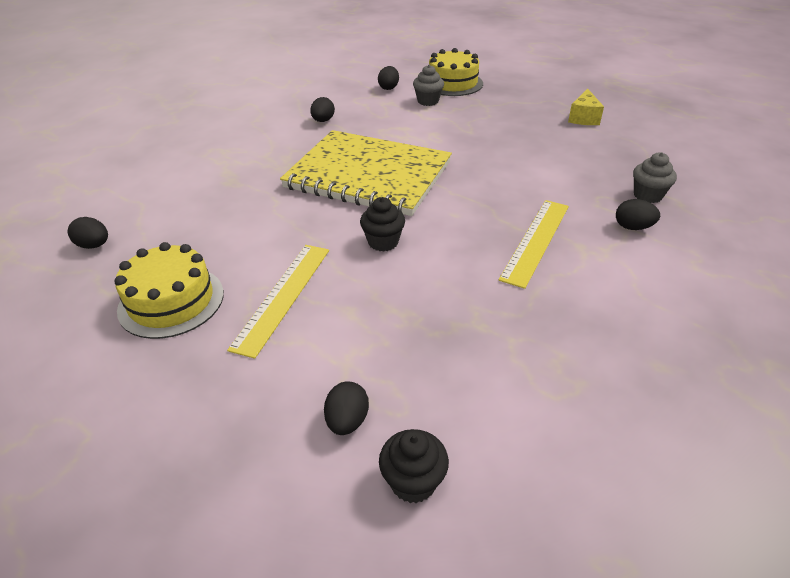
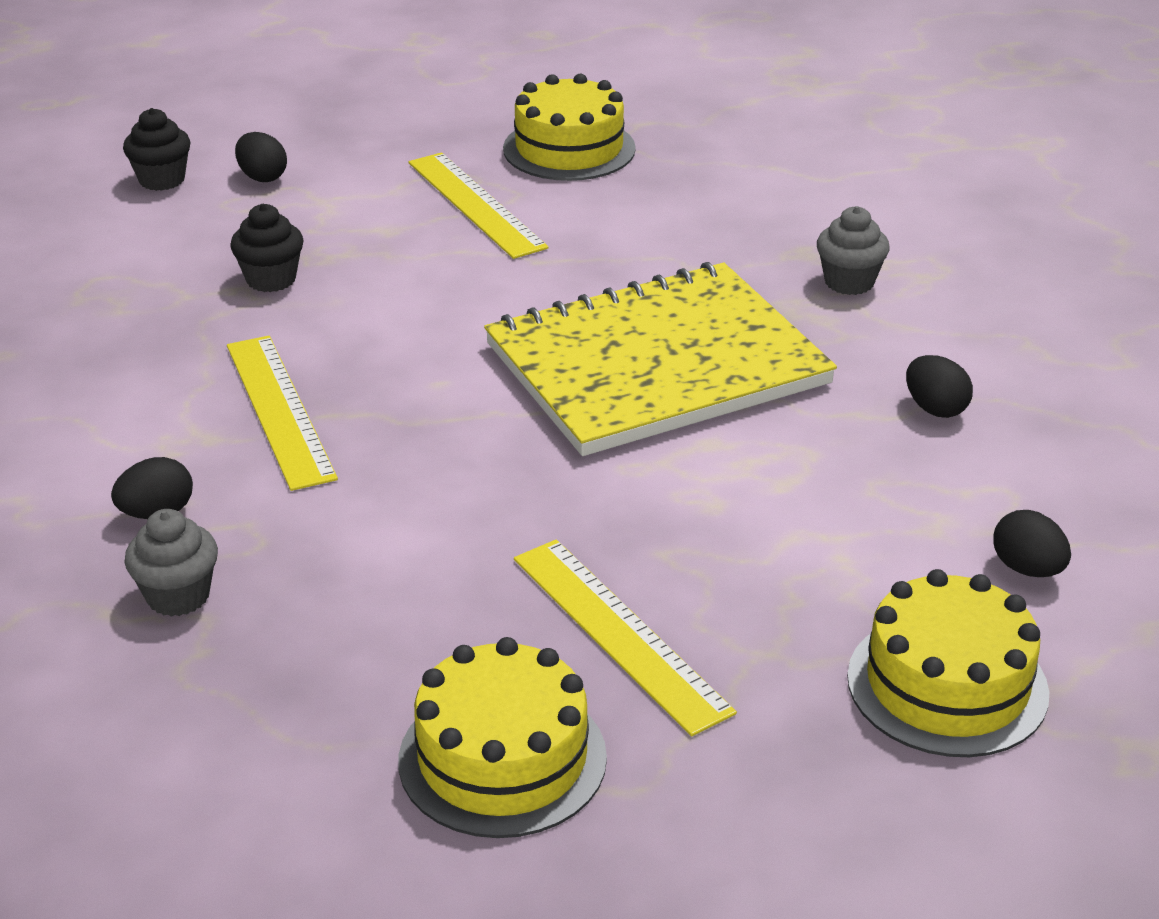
camera: 130 degrees right, 5 degrees down
(94, 245) = (755, 133): black egg -> none
(383, 242) = (469, 300): black cupcake -> black cupcake (271, 279)
(428, 101) = (879, 583): grey cupcake -> grey cupcake (849, 282)
(513, 123) = (620, 633): none -> yellow ruler
(583, 118) = (502, 758): yellow cheese -> yellow cake

